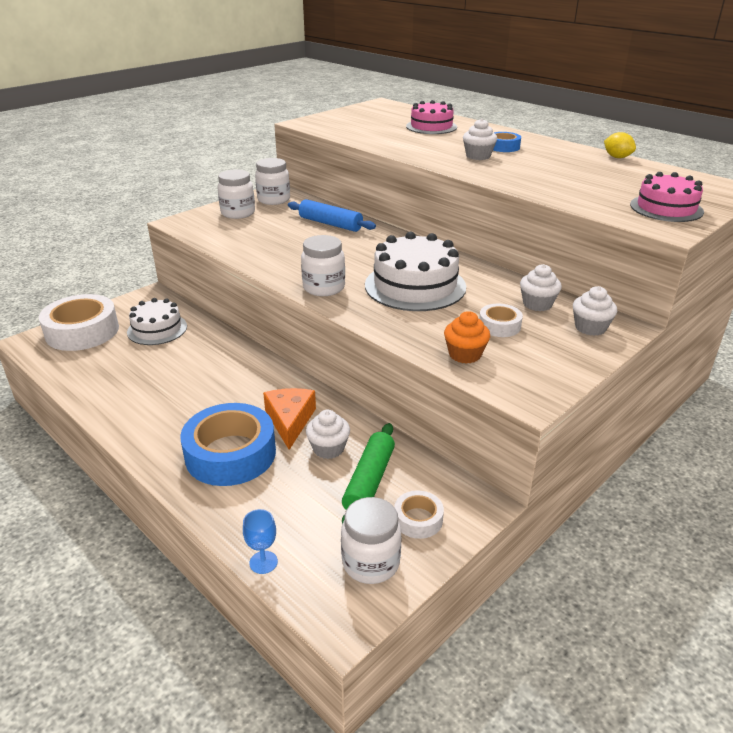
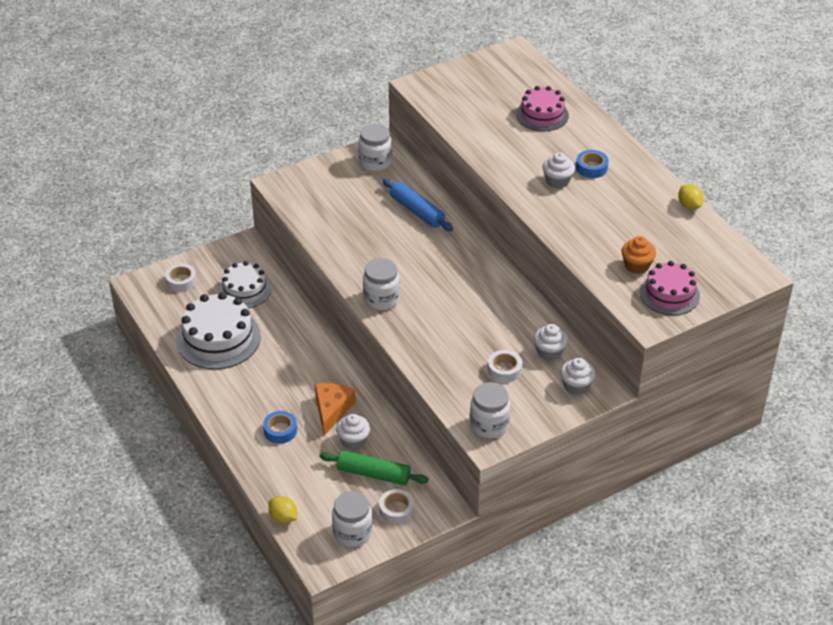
camera: 15 degrees right, 10 degrees up
(82, 331) = (181, 281): white tape -> white tape, size x0.49
(230, 454) = (280, 430): blue tape -> blue tape, size x0.49
(238, 213) = (335, 179): white jar -> white jar (489, 425)
(263, 562) = (283, 517): blue goblet -> yellow lemon
(369, 481) = (373, 474): green rolling pin -> green rolling pin turned 75 degrees clockwise
(415, 286) = (458, 311): white cake -> white cake (218, 338)
(465, 354) = (462, 394): orange cupcake -> orange cupcake (636, 265)

